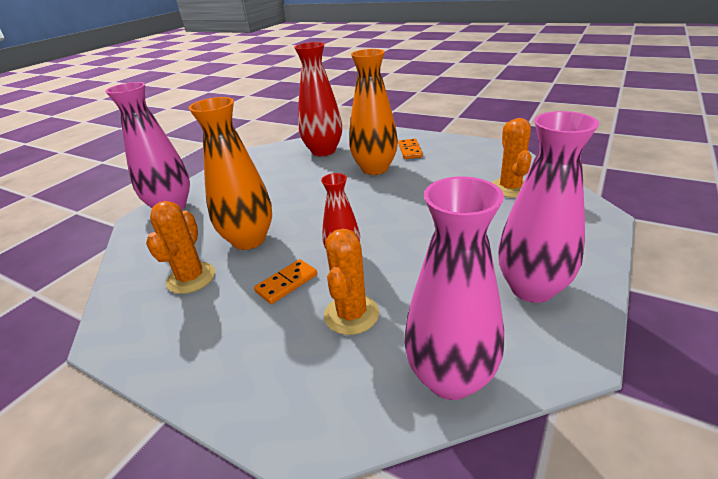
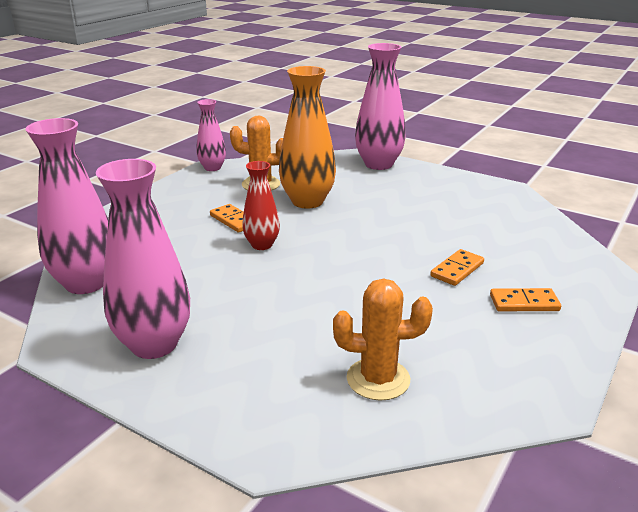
camera: 90 degrees right, 5 degrees down
(110, 334) = (212, 168): none -> pink vase
(323, 151) = (517, 234): red vase -> none
(351, 314) = (178, 247): orange cactus -> none
(375, 169) = (457, 270): orange vase -> orange domino

